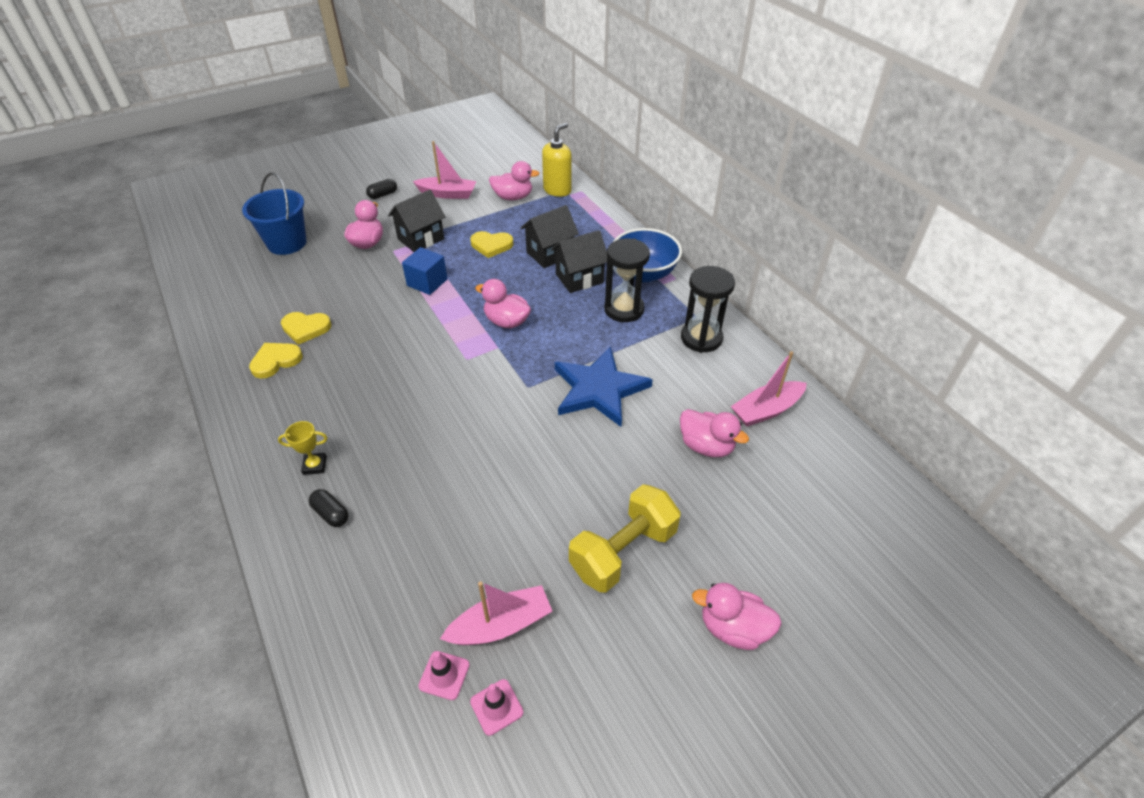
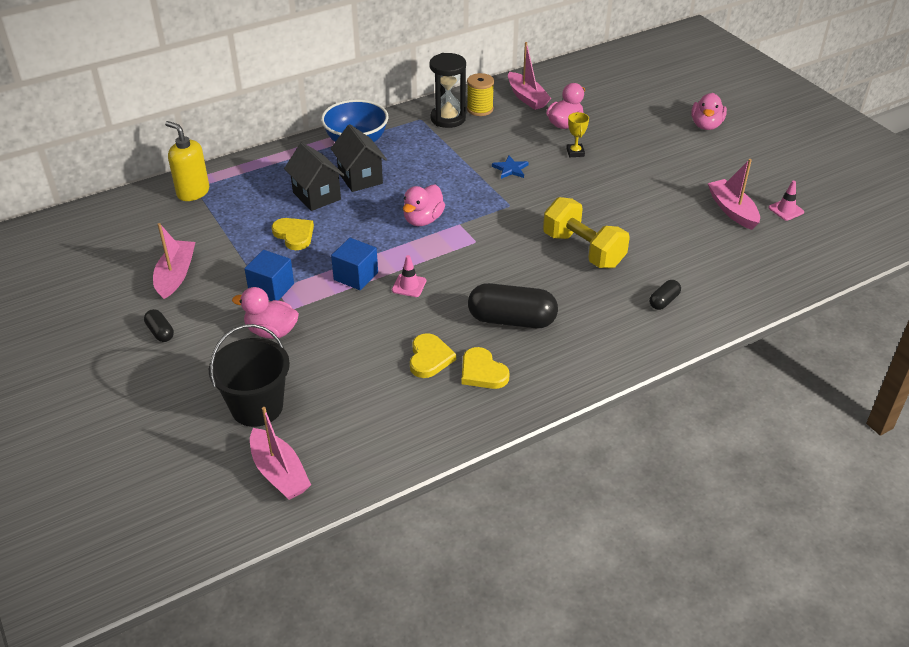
camera: 90 degrees left, 5 degrees down
(217, 258) = (279, 473): none -> pink boat
(287, 243) = (257, 407): blue bucket -> black bucket
(315, 465) = (616, 319): yellow trophy -> yellow trophy (575, 152)
(338, 382) = (512, 320): none -> black capsule
(421, 239) = (271, 288): black house -> blue cube
(444, 675) = (774, 232): pink traffic cone -> pink traffic cone (409, 285)
(491, 245) = (294, 235): yellow heart -> yellow heart turned 45 degrees counterclockwise
(513, 197) = (199, 223): pink duck -> none
(599, 389) = (510, 169): blue star -> blue star, size x0.43
(623, 551) = (663, 162): yellow dumbbell -> yellow dumbbell (583, 250)
(624, 309) = (408, 154): black hourglass -> none
(727, 365) = (480, 109): none -> yellow spool

